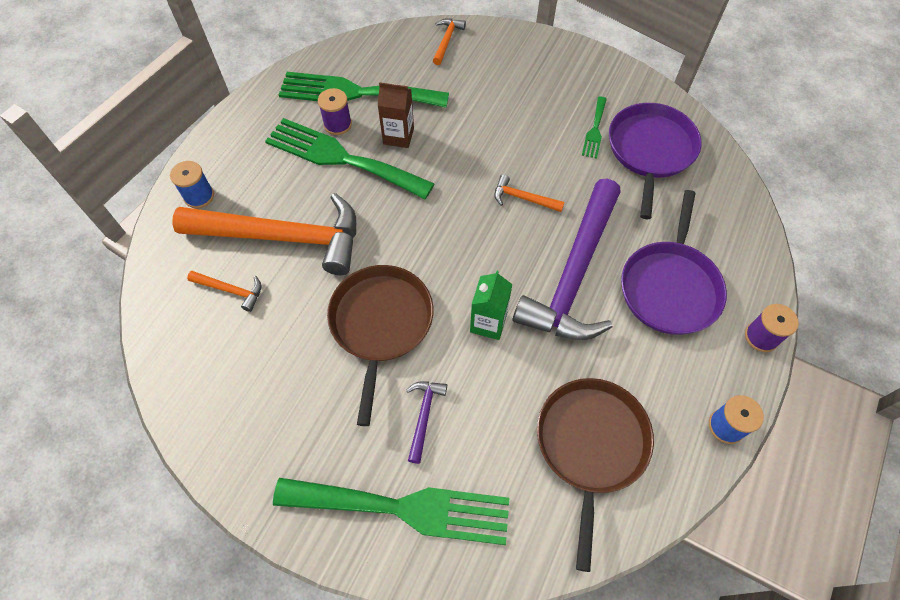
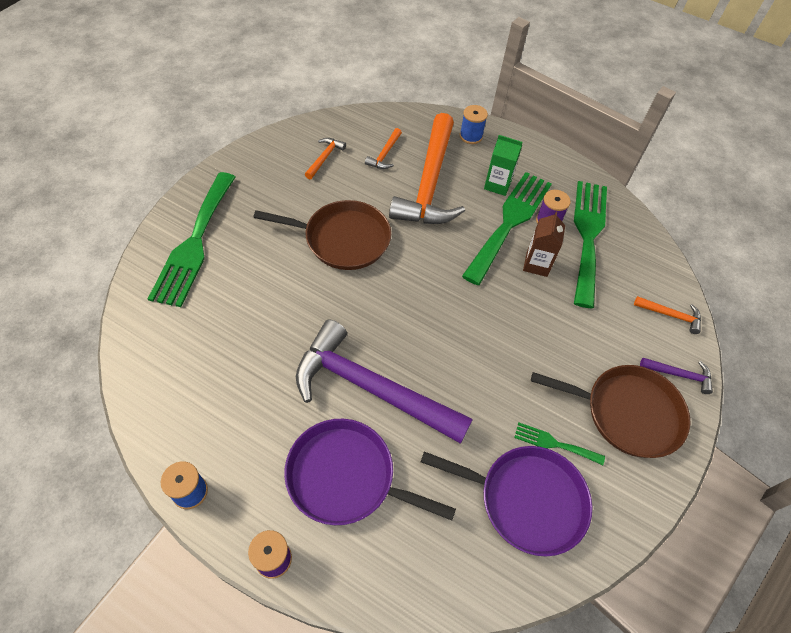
camera: 90 degrees right, 5 degrees down
(424, 416) = (260, 260): purple hammer -> purple hammer (679, 375)
(488, 323) = (331, 312): green carton -> green carton (497, 185)
(523, 198) = (462, 358): orange hammer -> orange hammer (324, 158)
(590, 445) = (205, 371): brown pan -> brown pan (627, 413)

